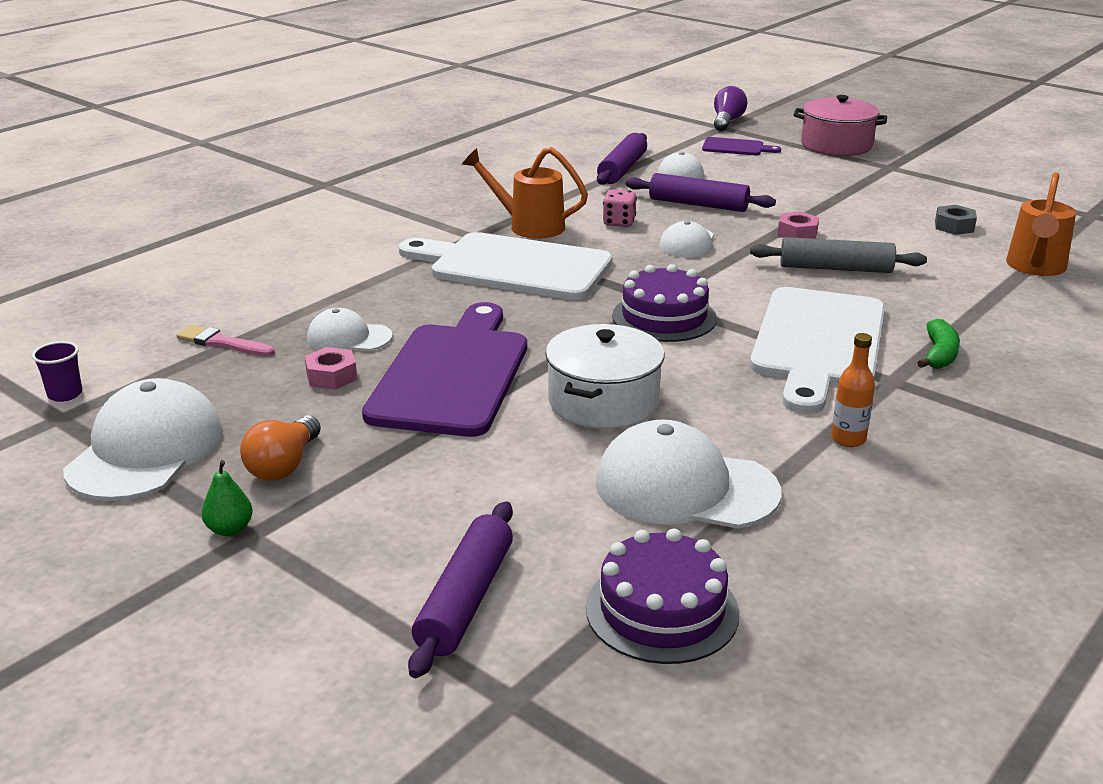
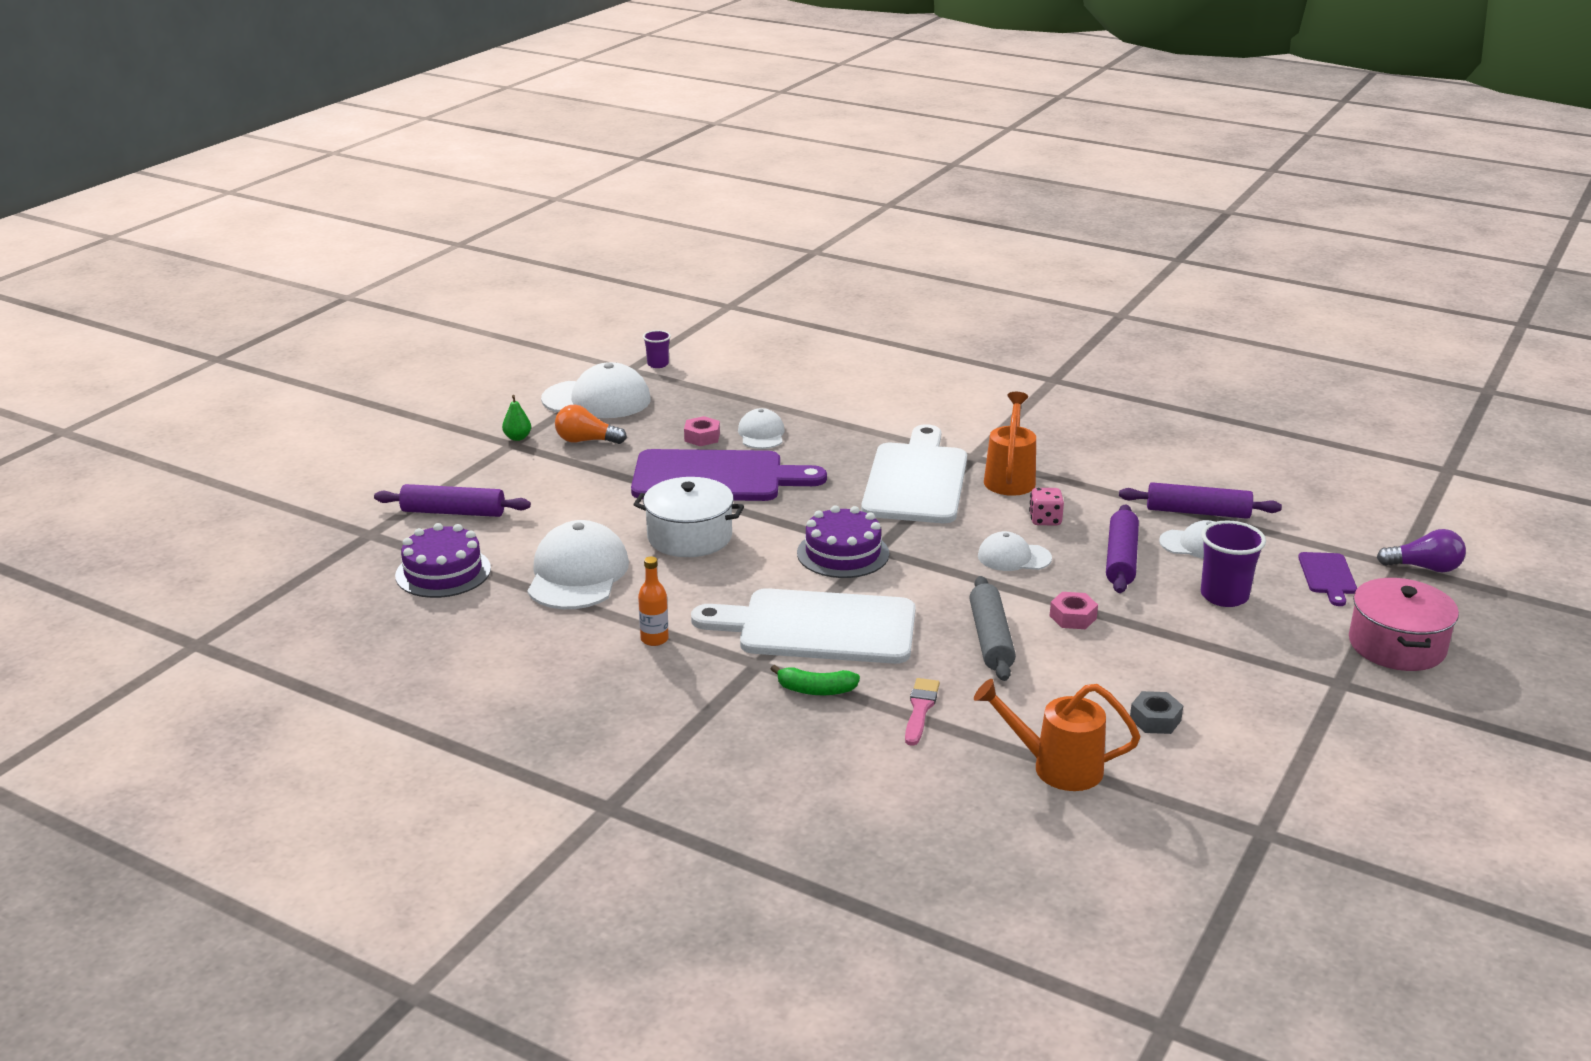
camera: 80 degrees right, 0 degrees up
(222, 343) = (739, 395): pink brush -> pink brush (920, 709)
(764, 180) = (1224, 596): none -> purple cup

